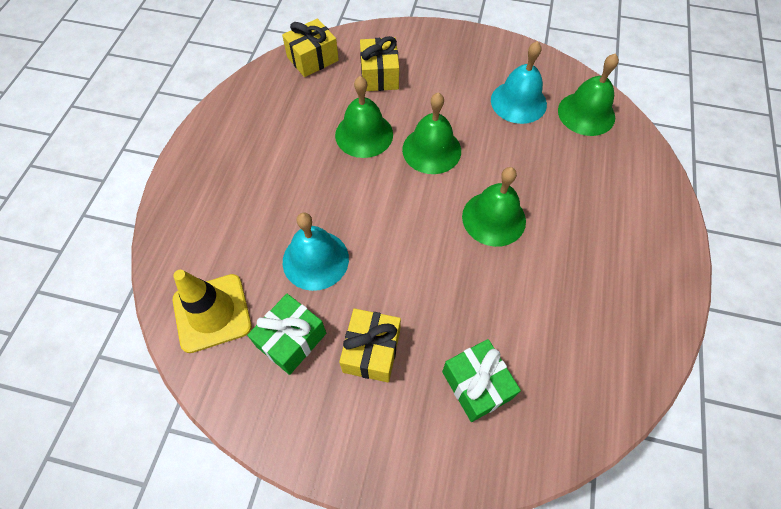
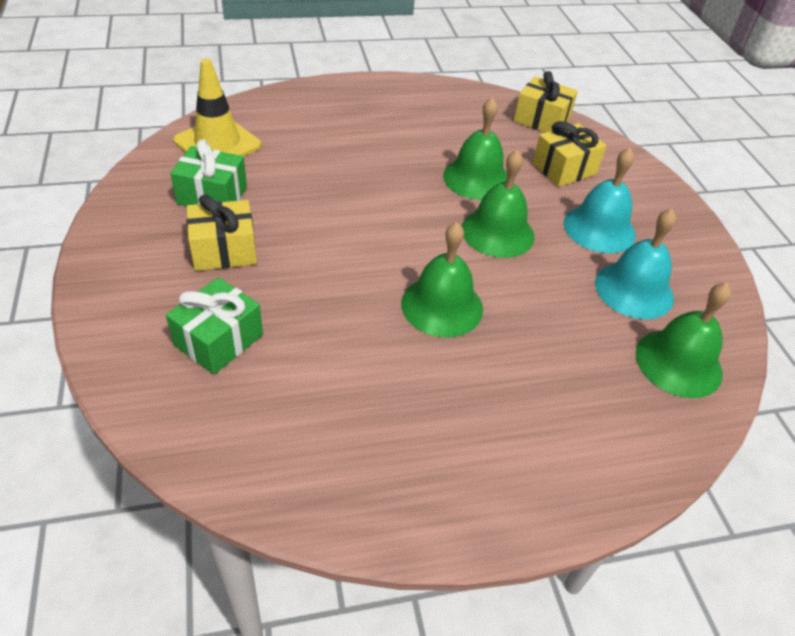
camera: 60 degrees right, 15 degrees down
(315, 260) = (305, 187): turquoise bell -> turquoise bell (599, 228)

